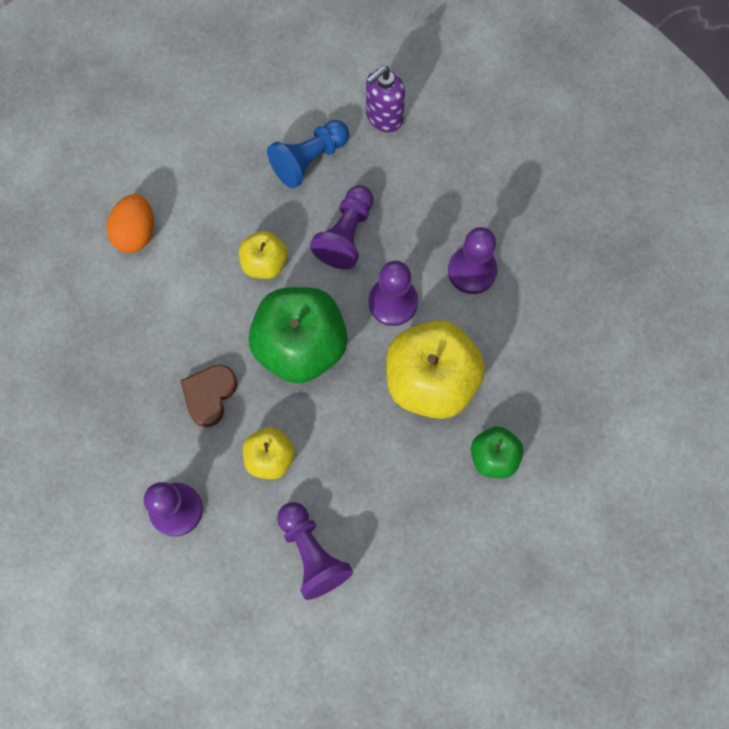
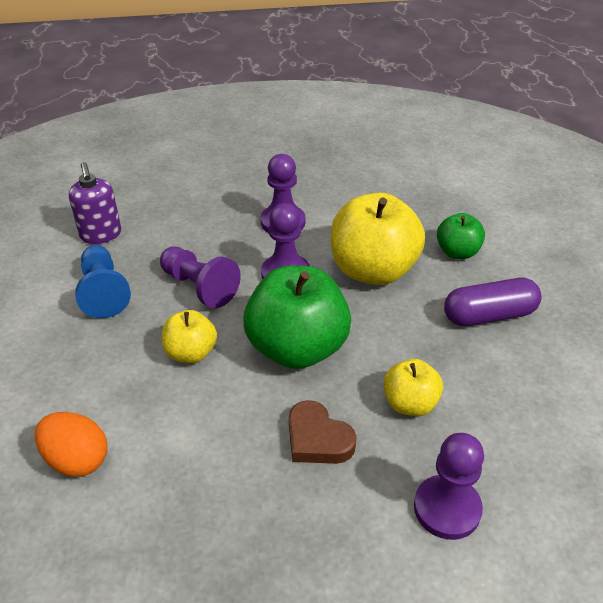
camera: 70 degrees left, 30 degrees down
(312, 553) = (524, 396): purple pawn -> none
(406, 506) = (489, 315): none -> purple capsule

